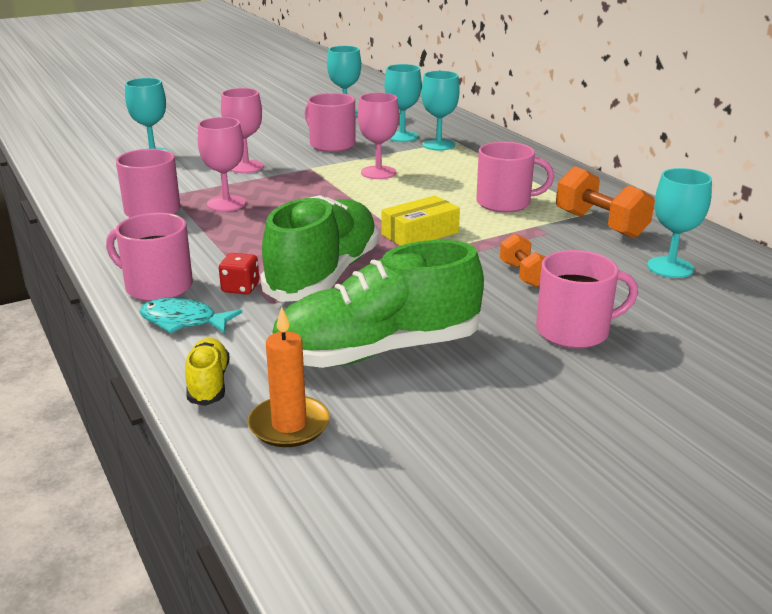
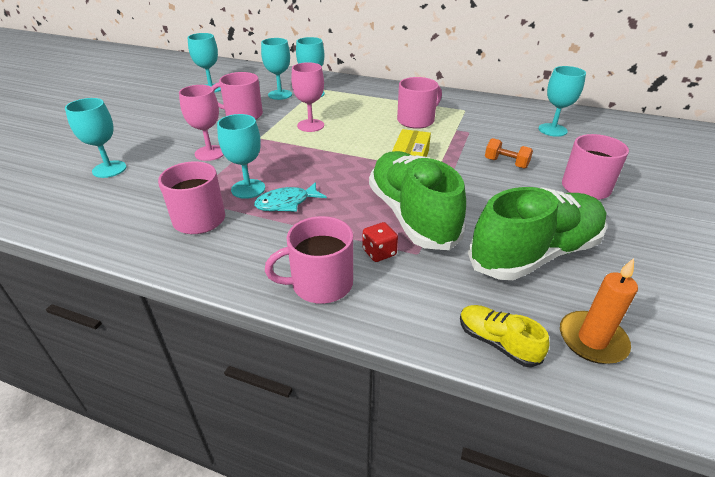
camera: 40 degrees left, 10 degrees up
(183, 321) = (391, 302): turquoise fish -> turquoise fish (286, 203)
(226, 204) = (248, 189): pink goblet -> turquoise goblet
(378, 351) = (534, 253): green shoe -> green shoe turned 150 degrees counterclockwise
(600, 225) = (482, 117): orange dumbbell -> none

